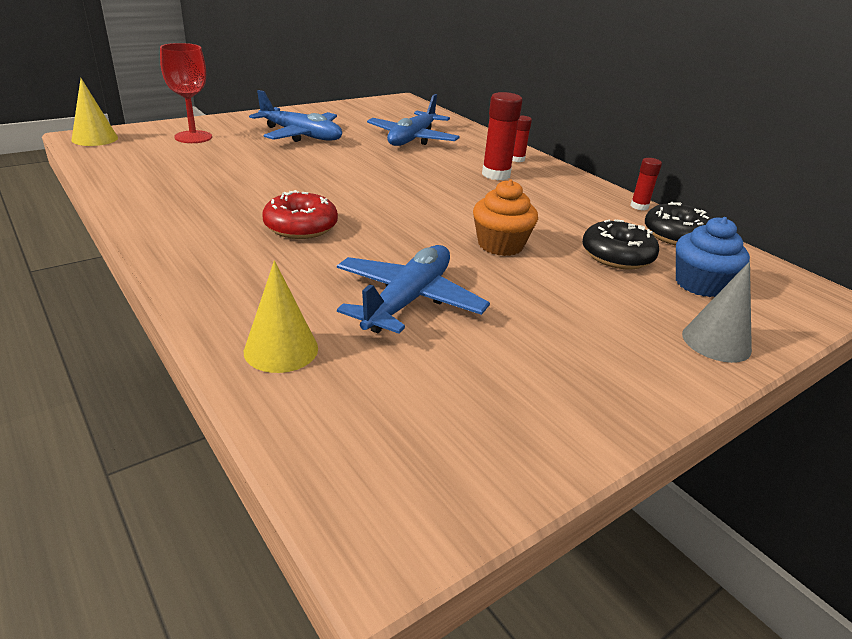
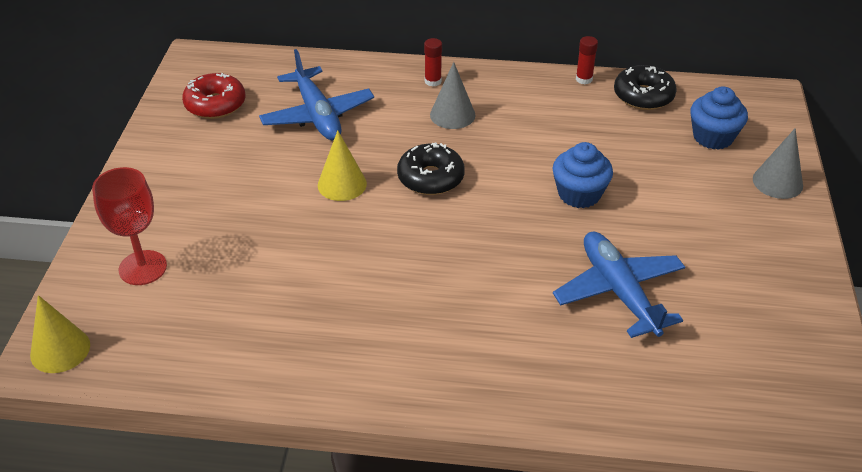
camera: 45 degrees left, 10 degrees up
(281, 349) = (632, 391): yellow cone -> yellow cone (342, 184)
(301, 135) = (225, 185): blue plane -> none
(301, 227) = (446, 290): red donut -> red donut (215, 104)
(496, 174) = (452, 115): red glue stick -> grey cone
(500, 245) = (579, 194): orange cupcake -> blue cupcake
(617, 256) = (645, 147): black donut -> black donut (430, 178)

